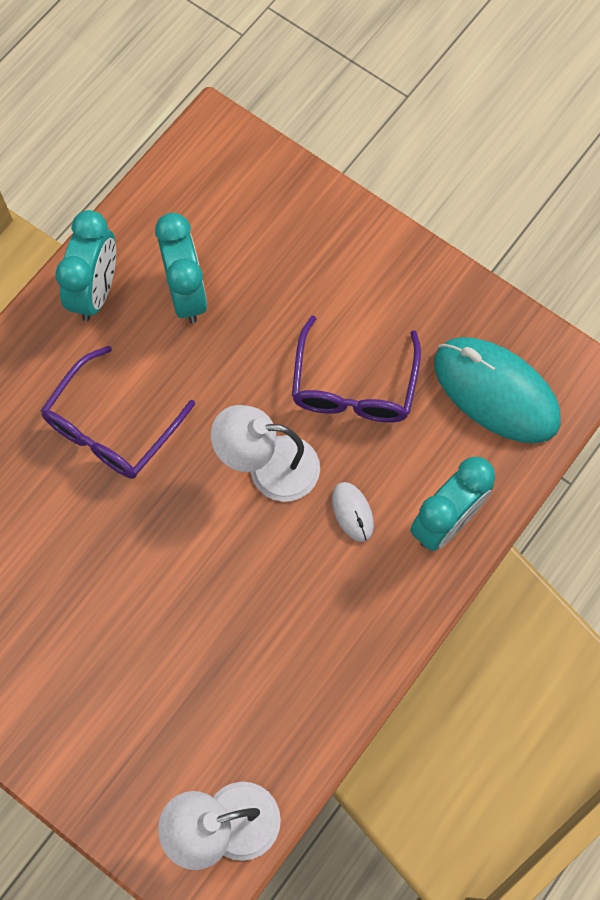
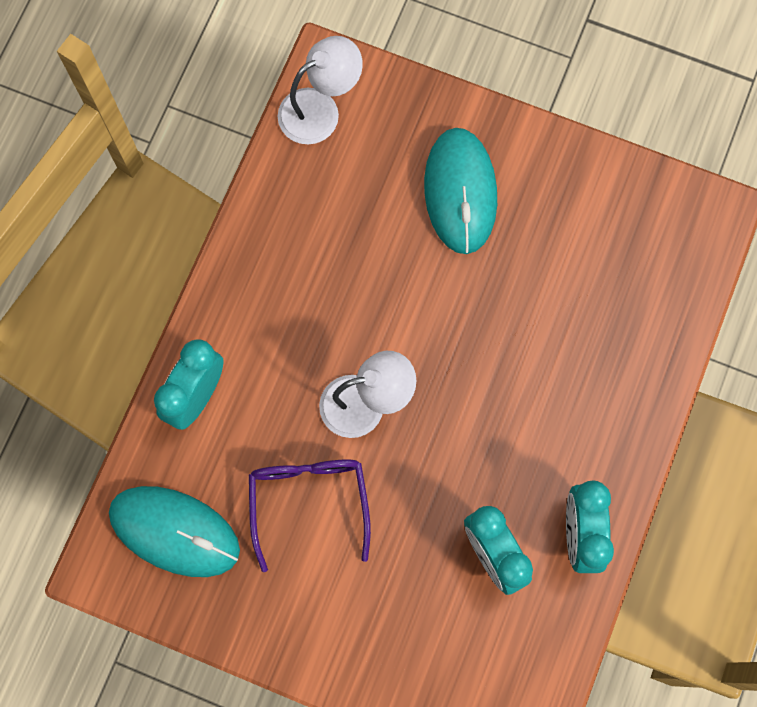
camera: 165 degrees right, 5 degrees up
(94, 675) = (460, 192): none -> turquoise mouse
(111, 427) = (518, 403): purple glasses -> none
(352, 512) = (281, 382): white mouse -> none

